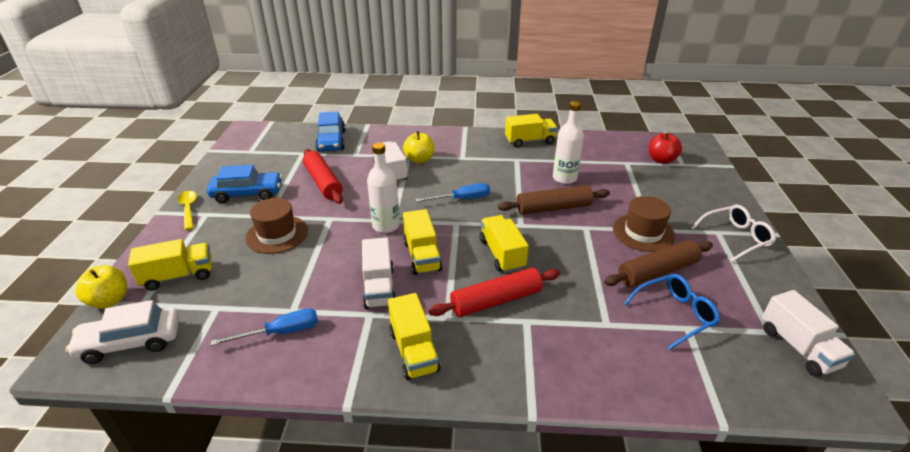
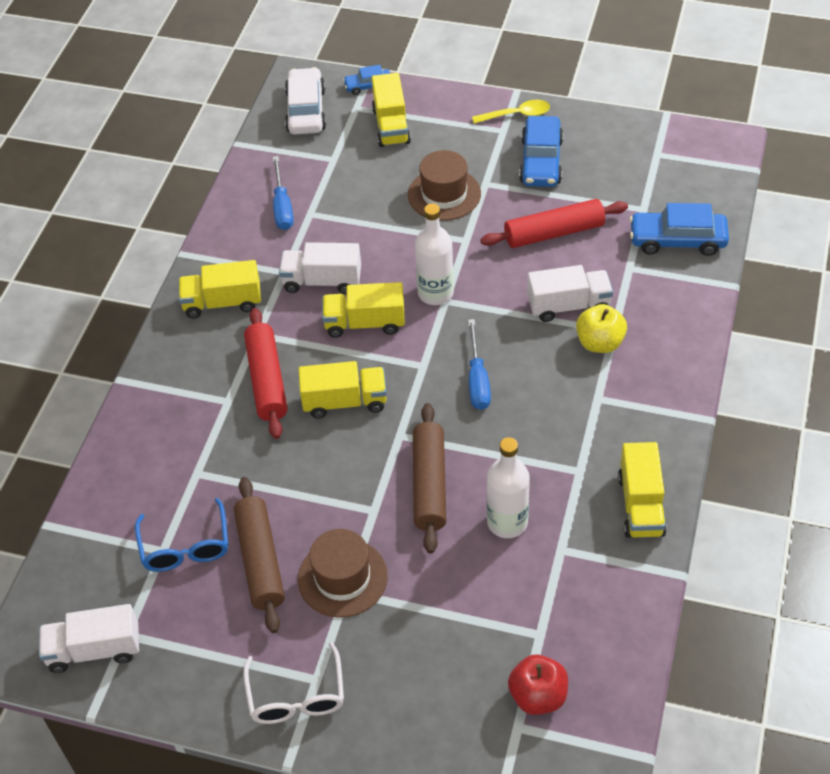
camera: 105 degrees right, 15 degrees up
(109, 300) = (368, 86): yellow apple -> blue car

